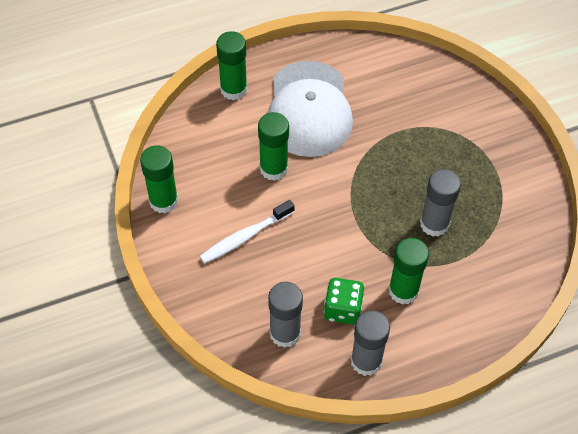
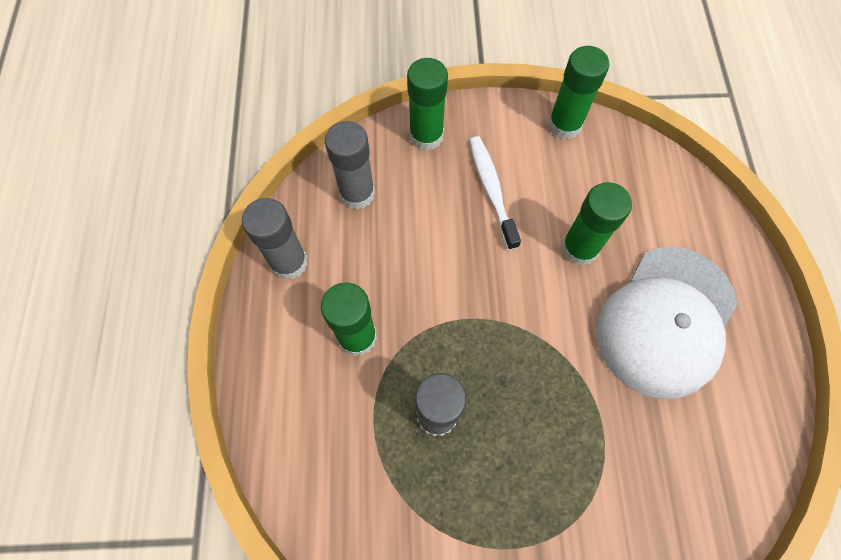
camera: 110 degrees right, 10 degrees up
(233, 89) = (717, 240): green glue stick -> green glue stick (426, 136)
(309, 109) = (666, 321): white cap -> white cap turned 75 degrees counterclockwise
(343, 309) = (361, 260): green dice -> none

